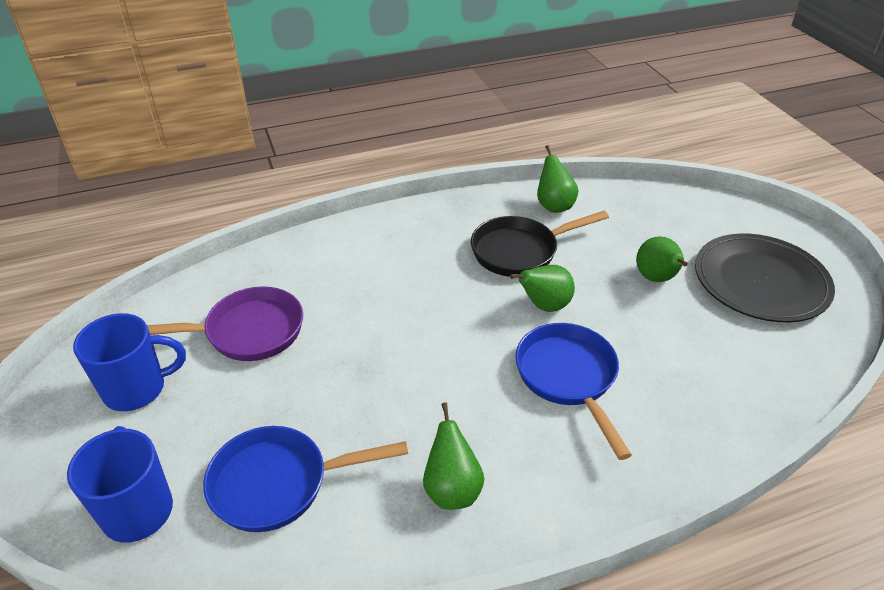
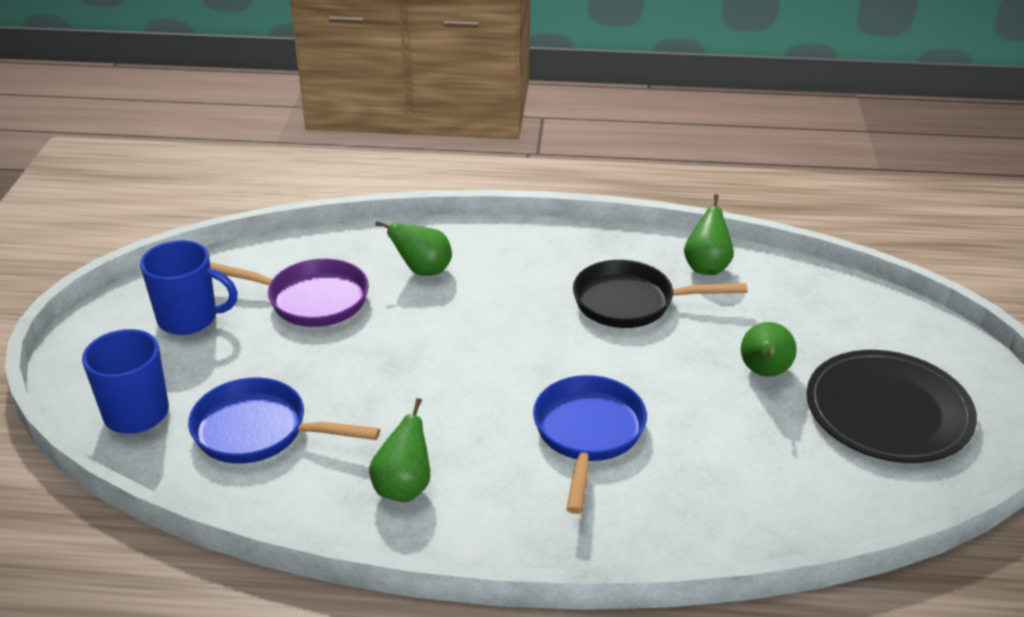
camera: 25 degrees right, 5 degrees down
(544, 306) = (616, 362): green pear -> green pear (423, 271)

